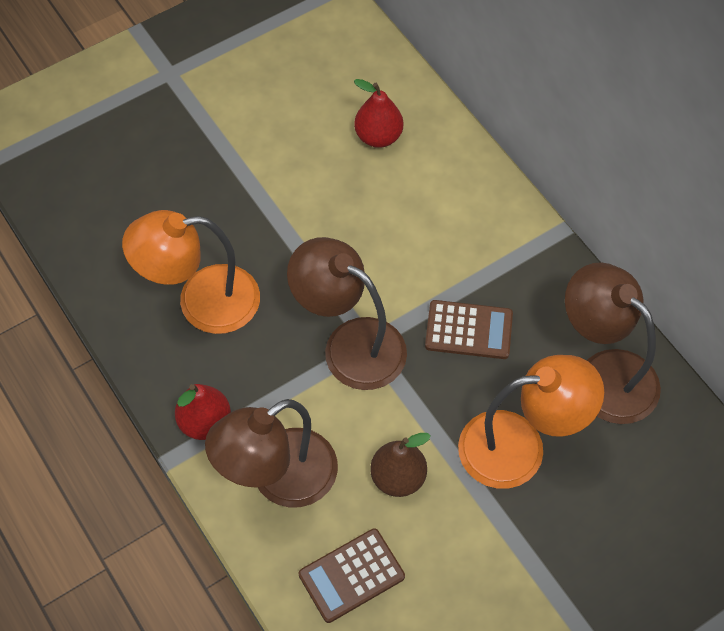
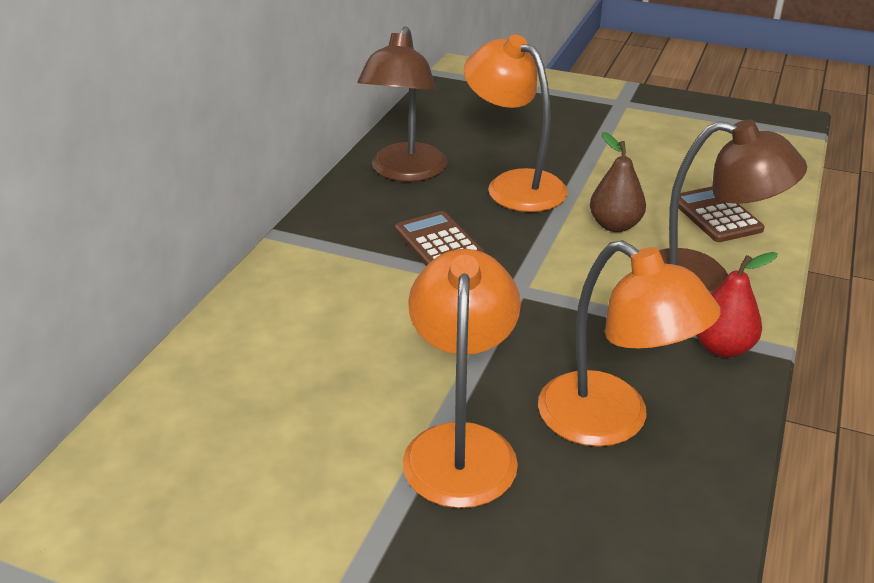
camera: 125 degrees left, 25 degrees down
(249, 214) = (460, 445): none -> orange lamp
(350, 344) = (532, 299): brown lamp -> none
(351, 575) = (716, 215): brown calculator -> brown calculator turned 135 degrees counterclockwise
(378, 136) = (251, 394): red pear -> none

